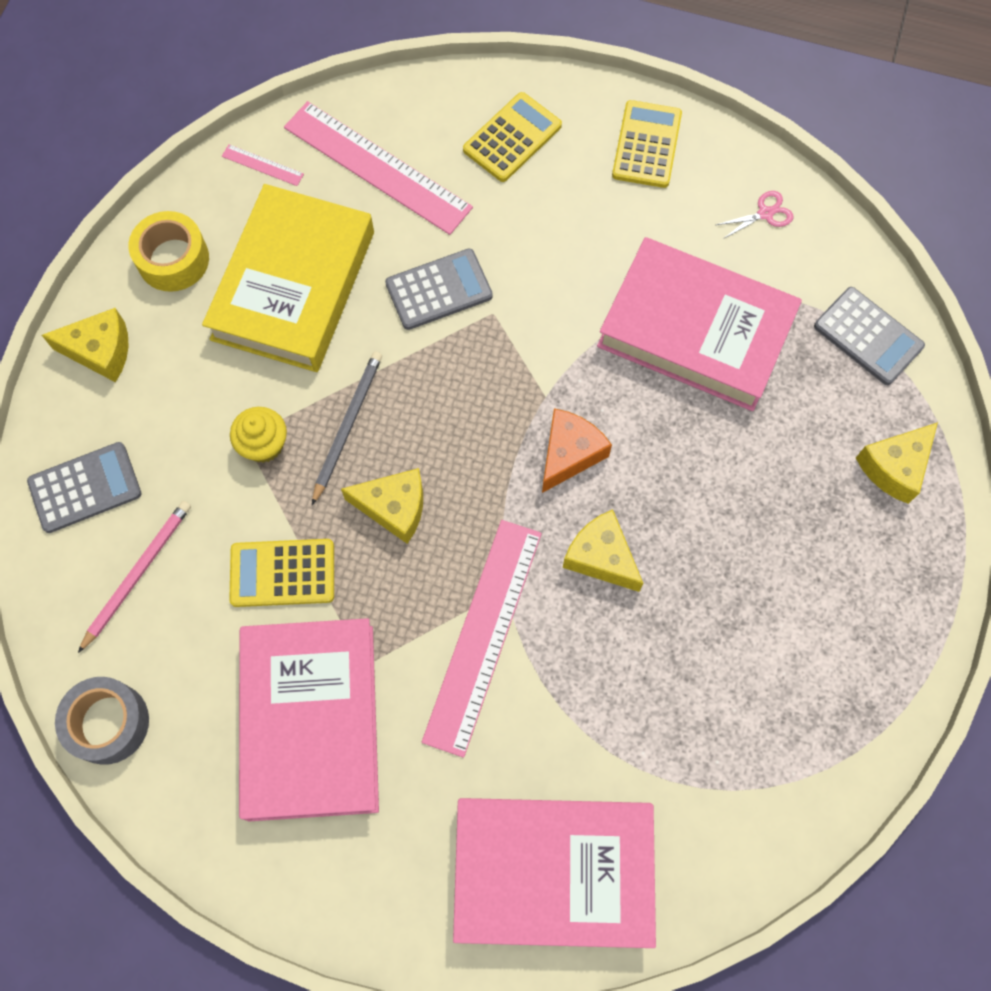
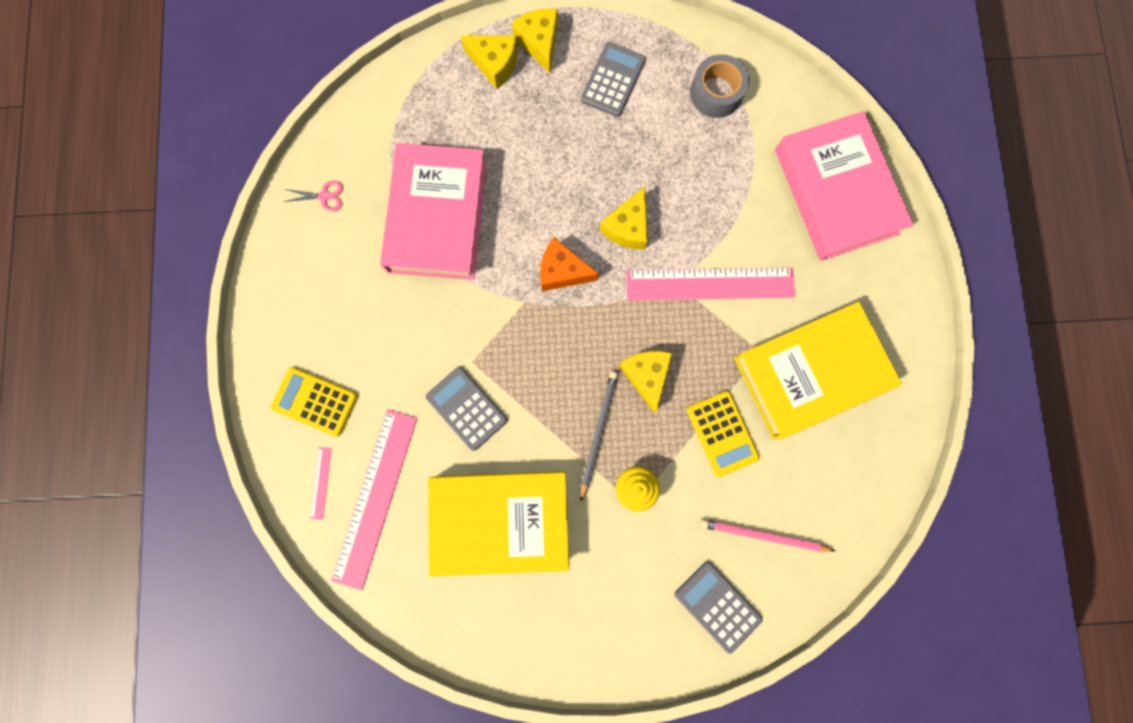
camera: 110 degrees left, 10 degrees up
(101, 351) = (608, 648): yellow cheese -> yellow cheese (539, 43)
(108, 723) = (869, 507): grey tape -> grey tape (716, 93)
(173, 259) = (511, 627): yellow tape -> none
(262, 165) = (403, 592): pink ruler -> pink ruler (321, 483)
(311, 721) = (810, 372): pink book -> yellow book
(347, 425) = (598, 432): grey pencil -> grey pencil turned 105 degrees clockwise
(647, 145) = (290, 298): yellow calculator -> none
(765, 213) = (324, 196): pink scissors -> pink scissors turned 135 degrees clockwise
(868, 336) = (402, 103): grey calculator -> grey calculator (613, 80)

